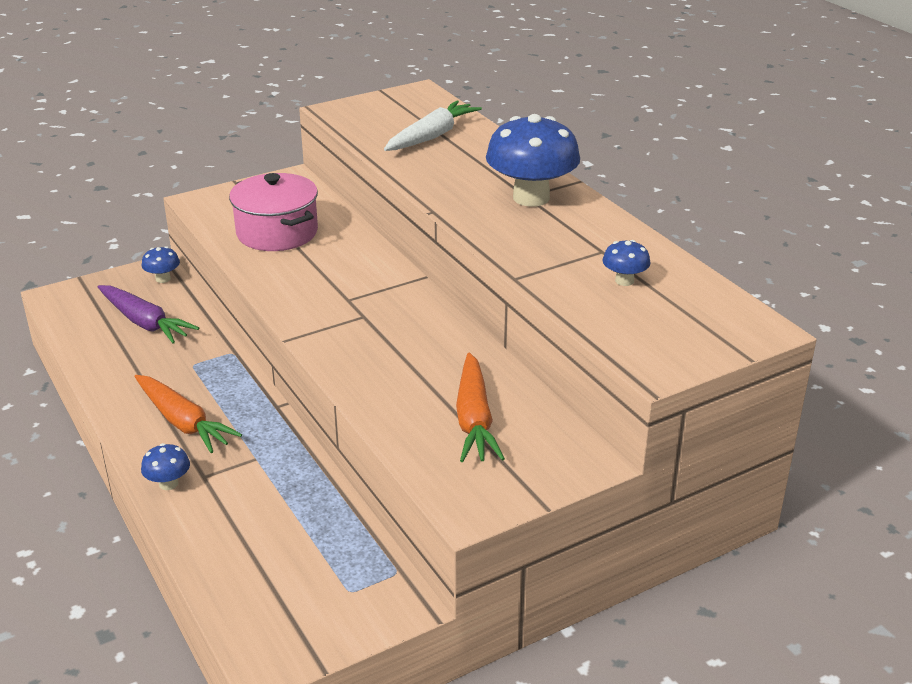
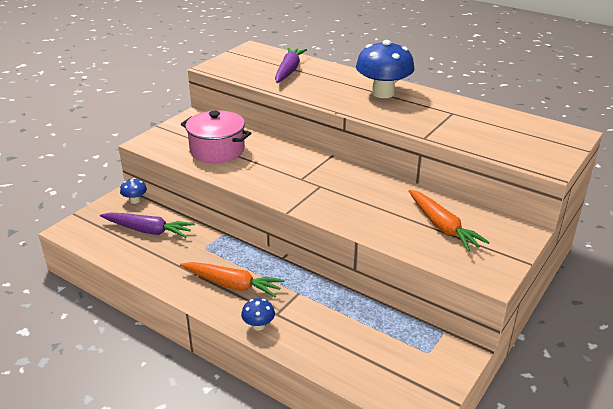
camera: 25 degrees left, 0 degrees up
(432, 136) = (289, 71): white carrot -> purple carrot
(624, 281) = (481, 126): blue mushroom -> none

